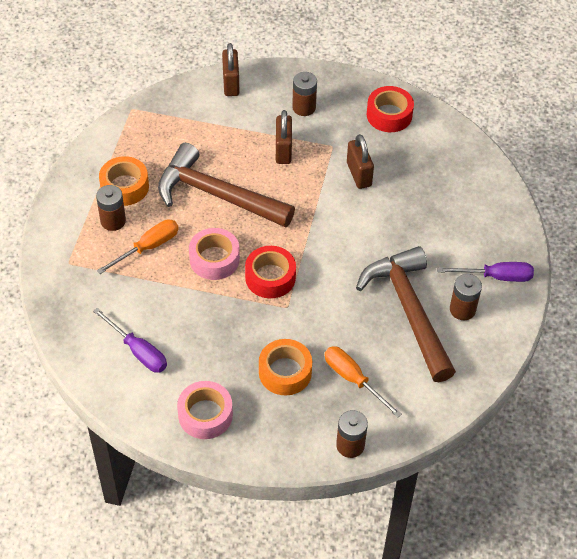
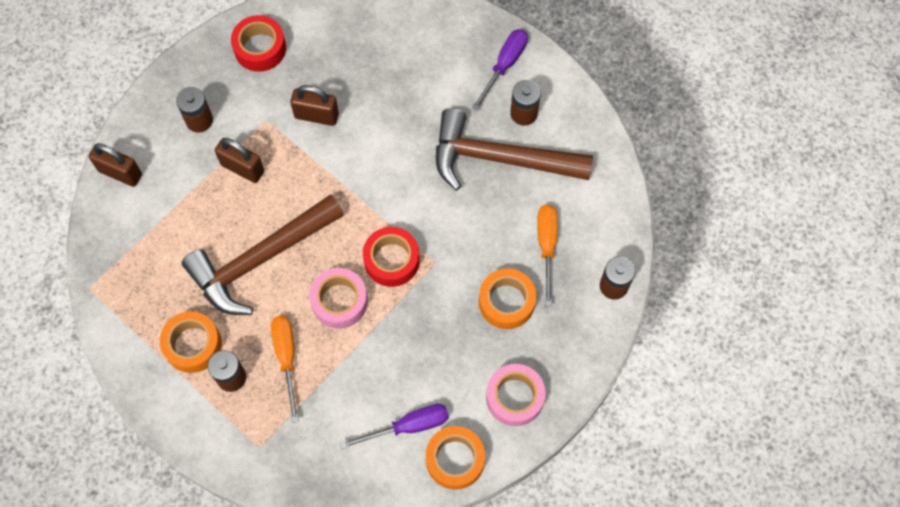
camera: 60 degrees left, 15 degrees up
(128, 396) = (455, 460): none -> orange tape
(353, 379) = (546, 246): orange screwdriver -> orange screwdriver turned 105 degrees clockwise

